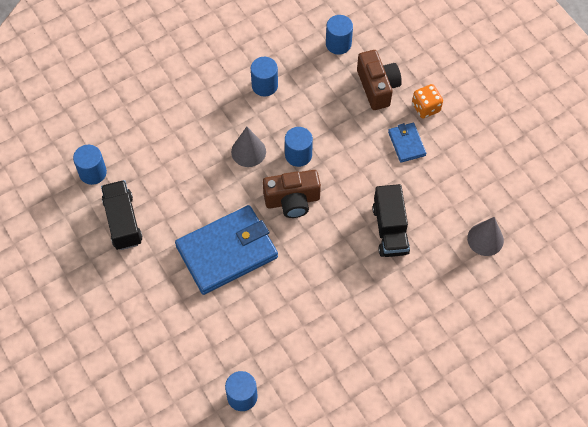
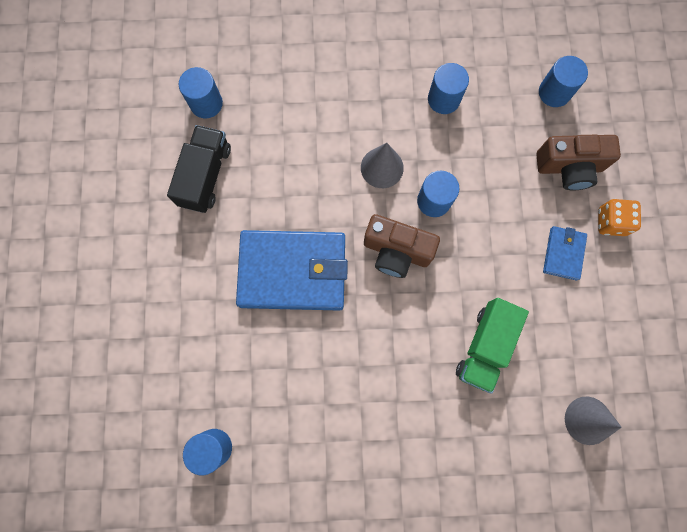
camera: 30 degrees right, 15 degrees up
(377, 87) = (569, 167): brown camera -> brown camera turned 75 degrees clockwise
(390, 230) = (485, 346): black truck -> green truck

